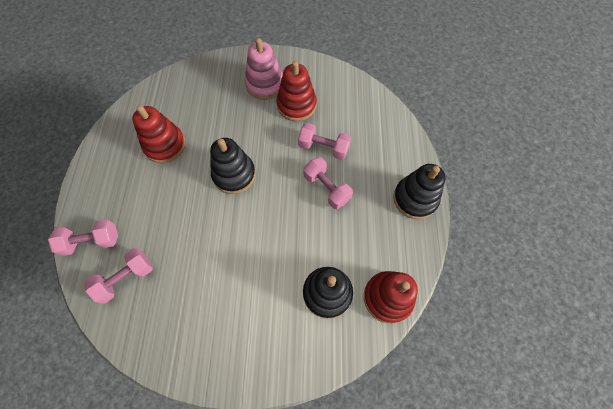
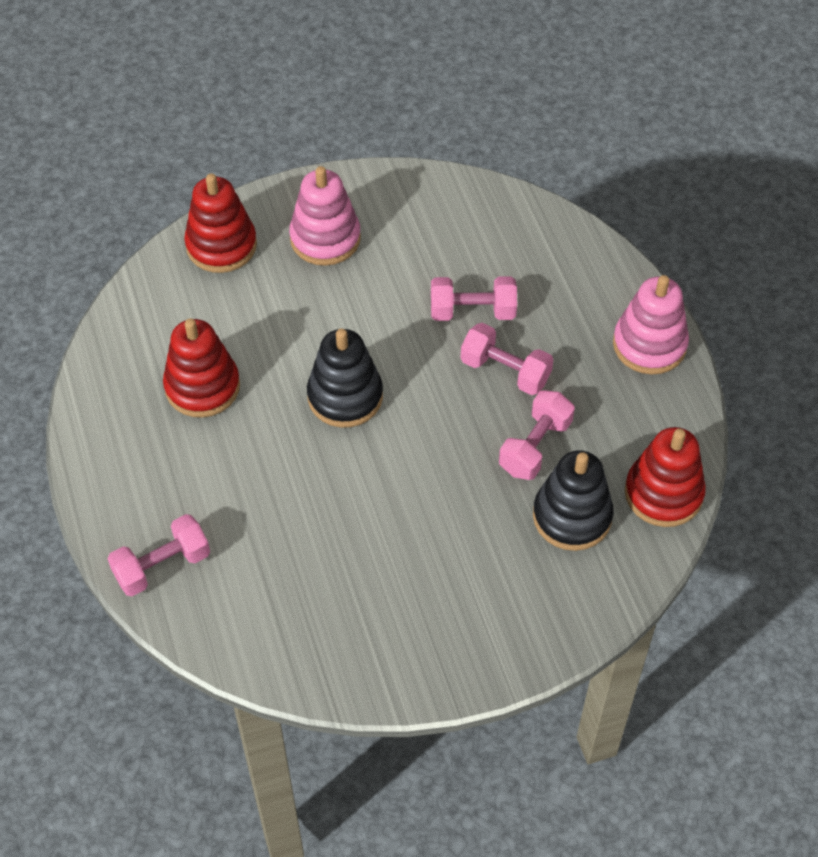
camera: 20 degrees left, 10 degrees down
(126, 278) = (249, 598): pink dumbbell -> pink dumbbell (535, 446)
(296, 105) = (396, 257): red stacking toy -> red stacking toy (221, 245)
(415, 199) = (649, 344): black stacking toy -> pink stacking toy

